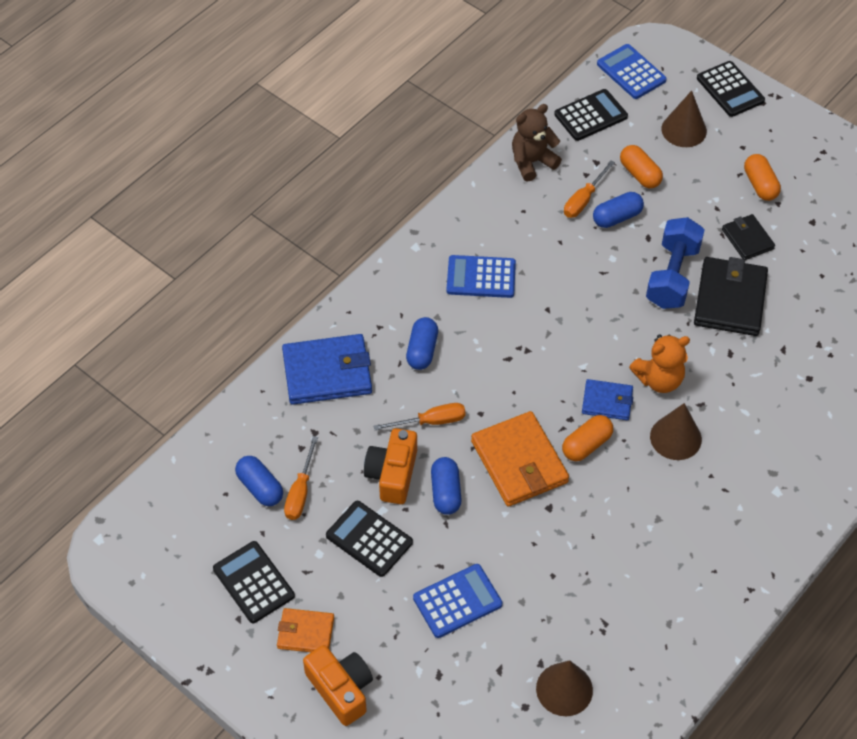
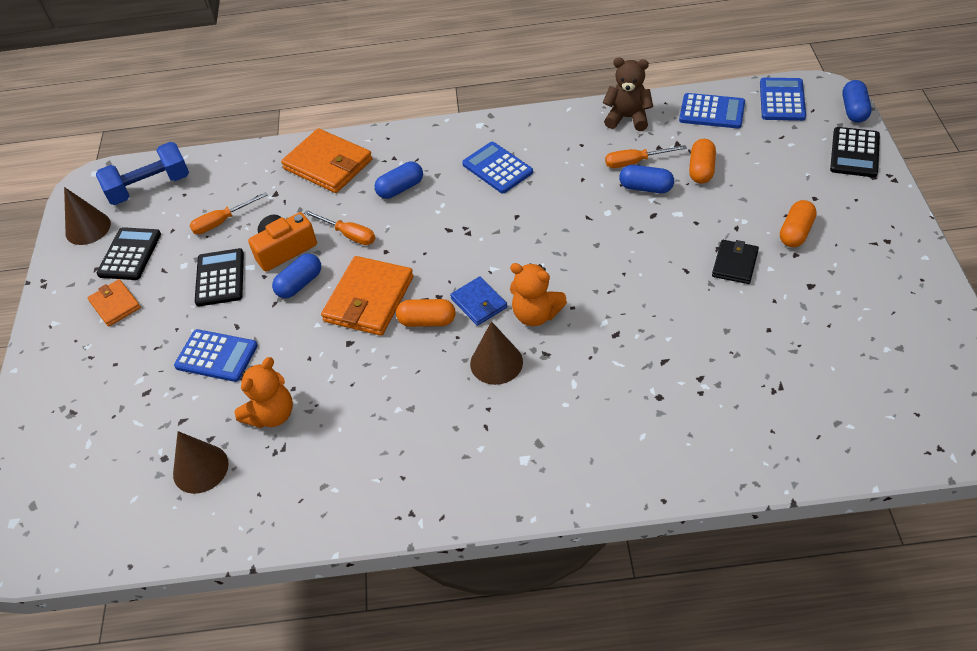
camera: 50 degrees right, 5 degrees down
(260, 487) = (205, 204): blue capsule -> blue capsule (854, 110)
(327, 372) = (328, 164): blue wallet -> orange wallet
(341, 689) = (87, 353): orange camera -> none
(563, 607) = (271, 414): none -> orange teddy bear
(590, 115) = (712, 112): black calculator -> blue calculator
(672, 276) = (638, 252): blue dumbbell -> blue dumbbell (150, 187)
(684, 130) = (777, 159): brown cone -> brown cone (88, 228)
(730, 299) = (664, 297): black wallet -> none

